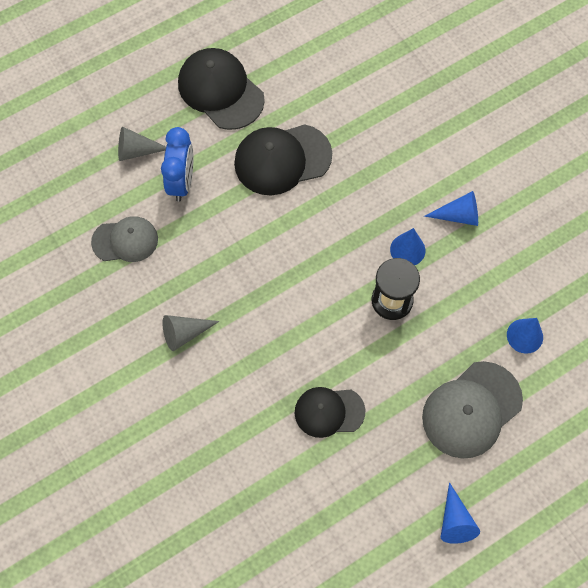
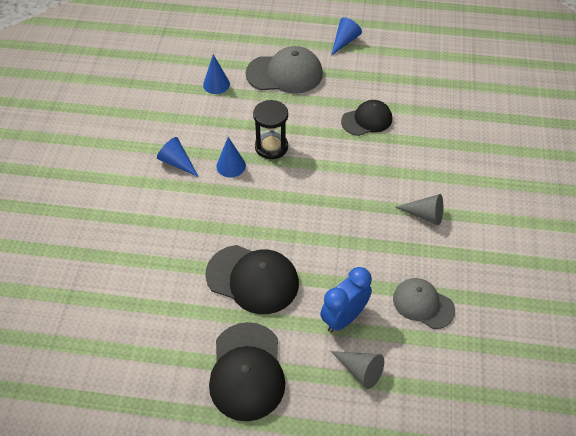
camera: 140 degrees left, 15 degrees down
(329, 412) = (367, 120): black cap -> black cap turned 60 degrees counterclockwise

